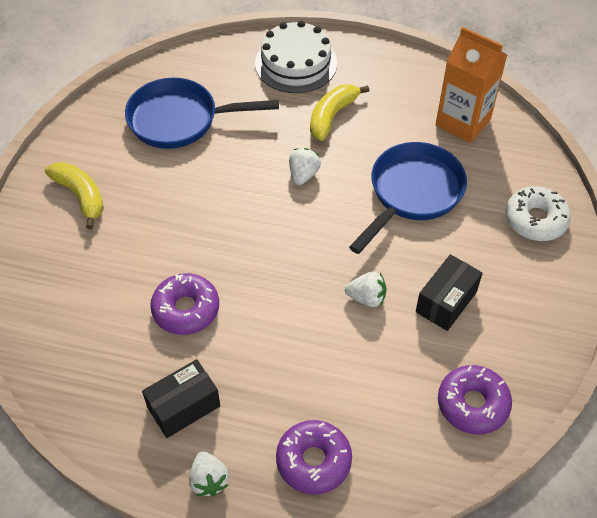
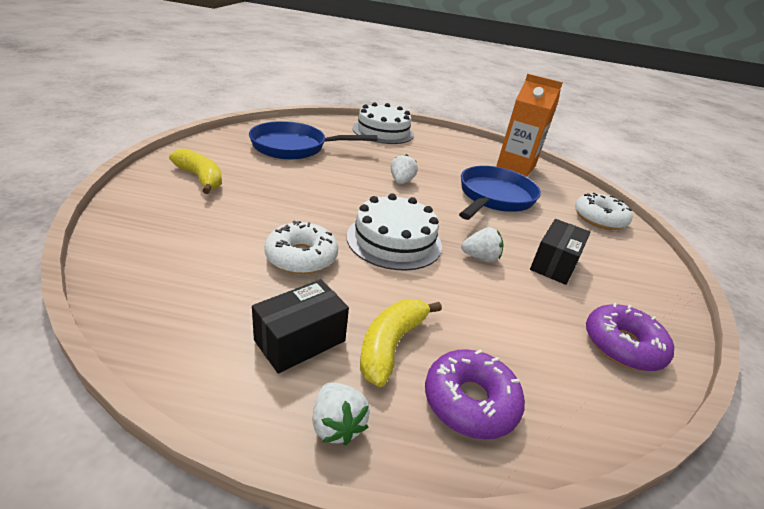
camera: 10 degrees left, 20 degrees down
(186, 309) = (301, 257): purple donut -> white donut
(280, 278) = (394, 240): none -> white cake
(332, 116) = (416, 156): yellow banana -> yellow banana (391, 345)

